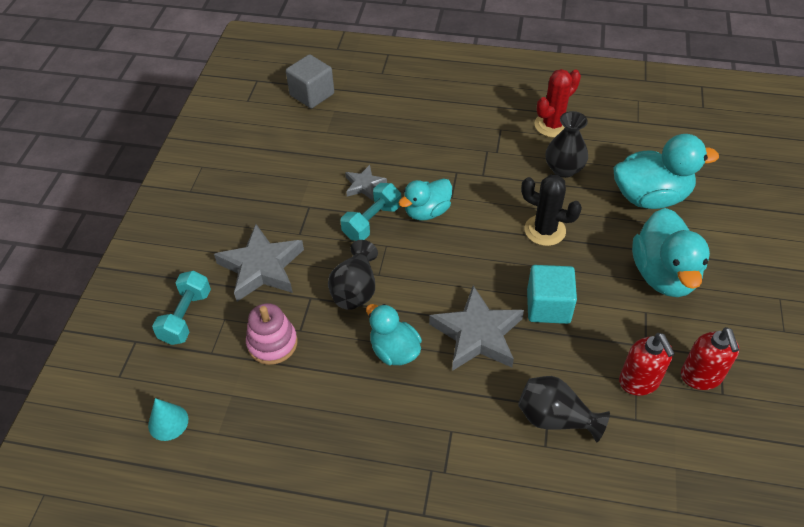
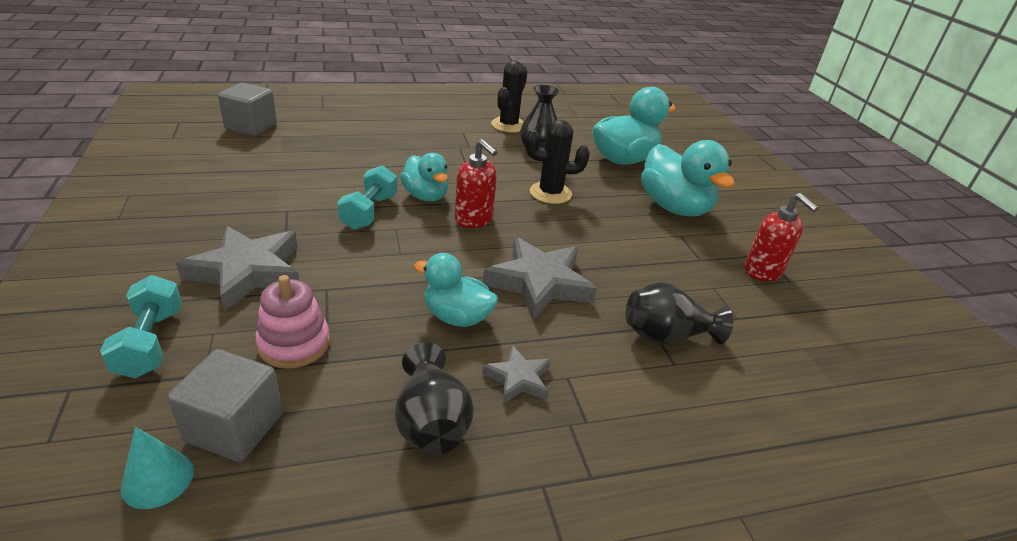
camera: 30 degrees left, 15 degrees down
(217, 400) = (234, 427): none -> grey cube
(355, 290) = (380, 271): black vase -> black vase (431, 422)
(364, 185) = (345, 185): grey star -> grey star (518, 379)
(427, 212) = (425, 196): turquoise duck -> turquoise duck turned 60 degrees counterclockwise
(548, 306) = (593, 247): turquoise cube -> none
(552, 125) = (508, 125): red cactus -> black cactus
(639, 382) = (717, 287): red soap dispenser -> red soap dispenser (474, 220)

